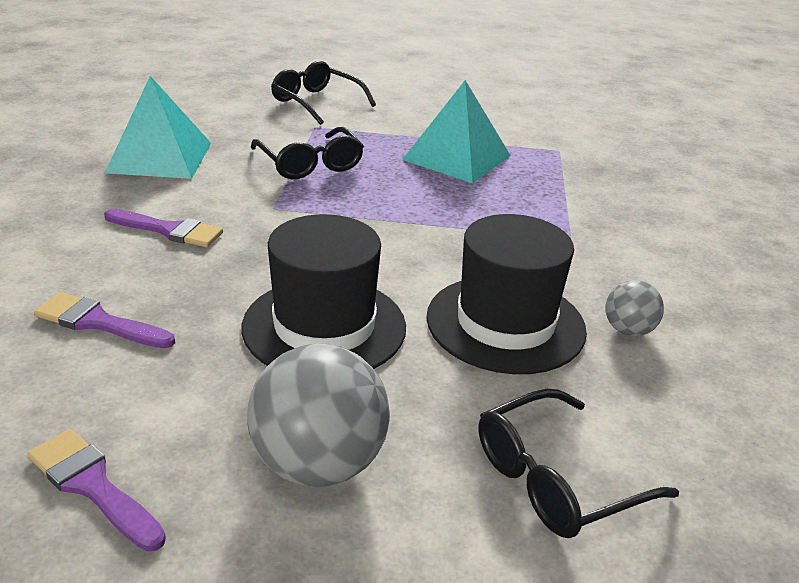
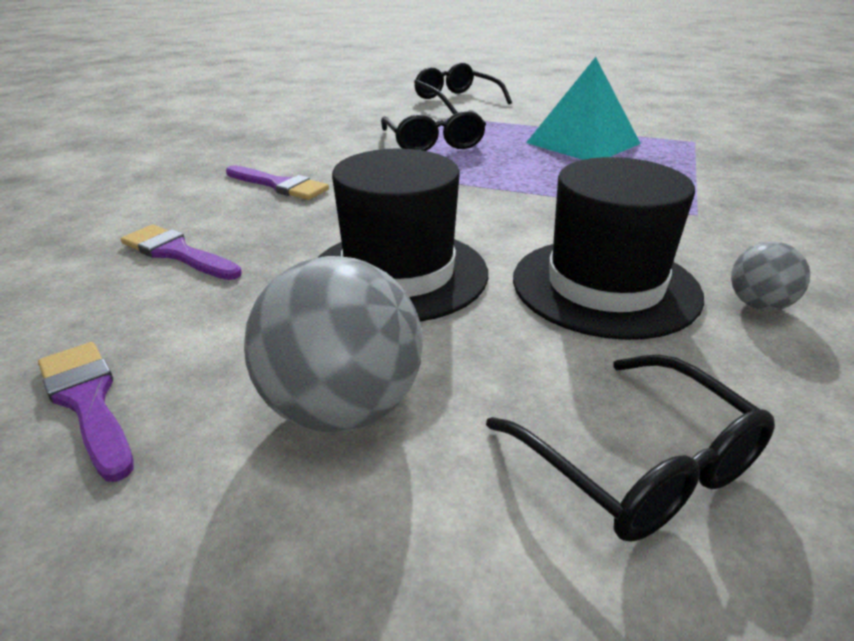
camera: 15 degrees right, 0 degrees up
(160, 157) = (298, 133): turquoise pyramid -> none
(556, 479) = (639, 465): black glasses -> black glasses turned 105 degrees counterclockwise

